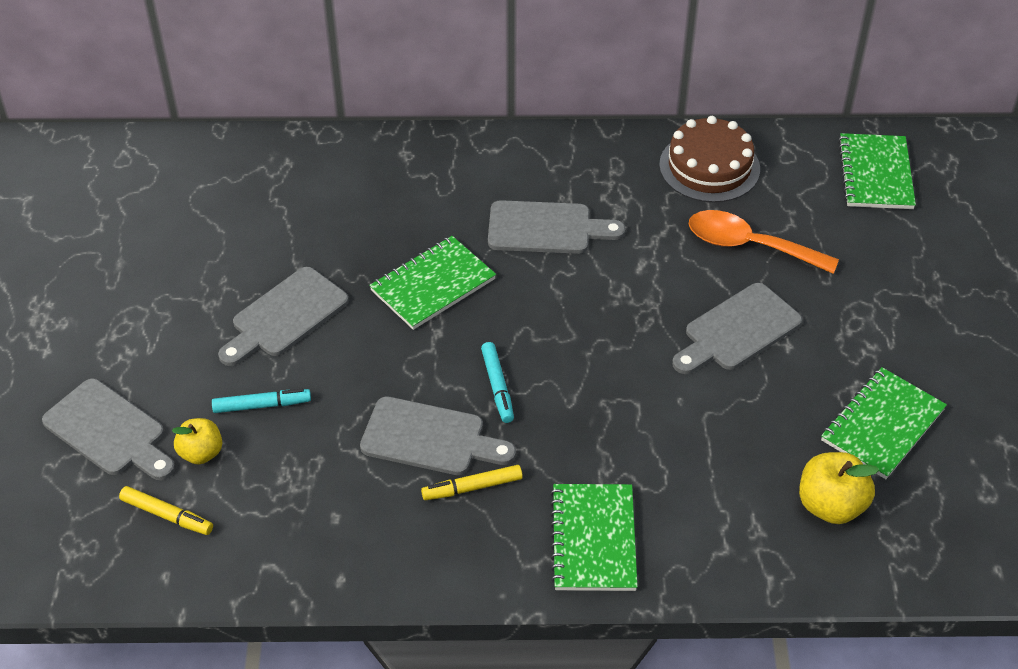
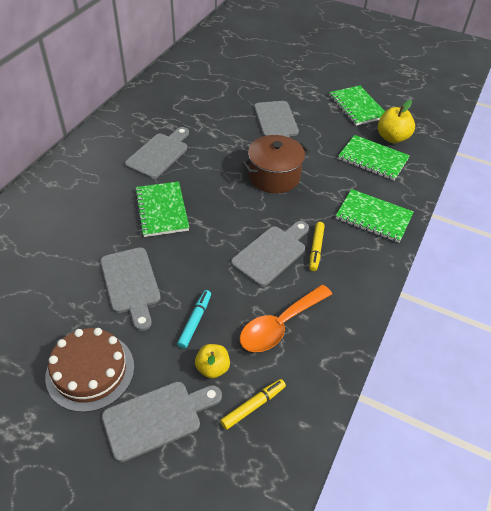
camera: 65 degrees left, 0 degrees up
(497, 387) = (254, 213): turquoise marker -> none
(597, 379) = (274, 176): none -> brown pot
(709, 167) = (169, 89): brown cake -> brown cake (90, 371)
(749, 245) = (228, 98): orange spoon -> orange spoon (280, 325)
(875, 174) = (217, 50): green notebook -> green notebook (373, 159)

